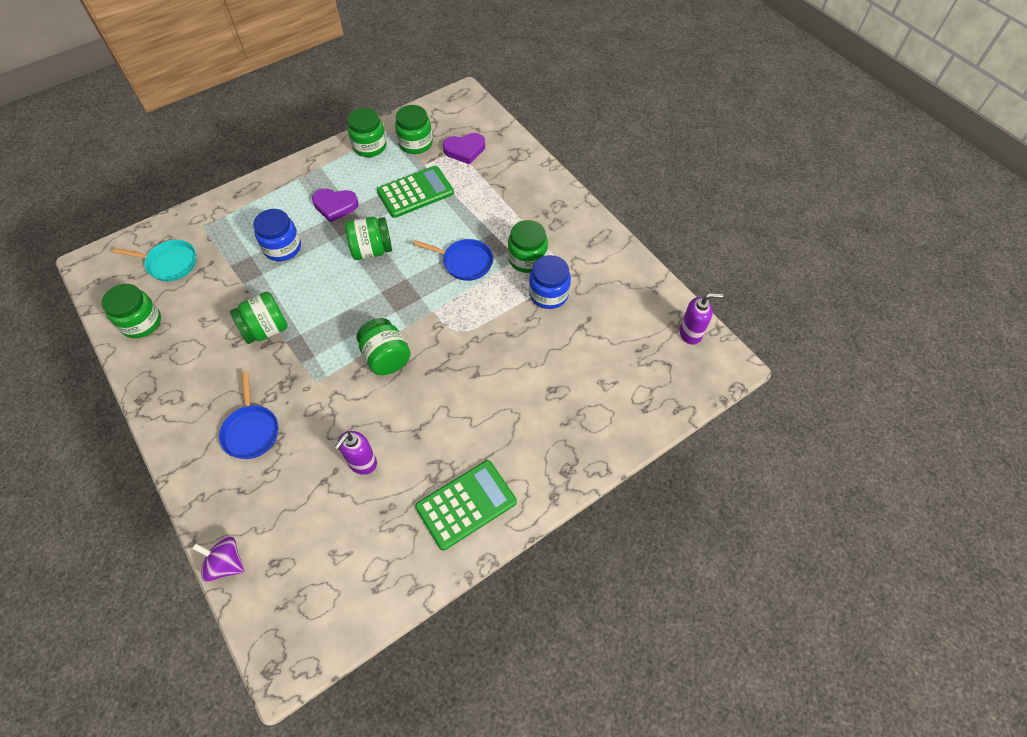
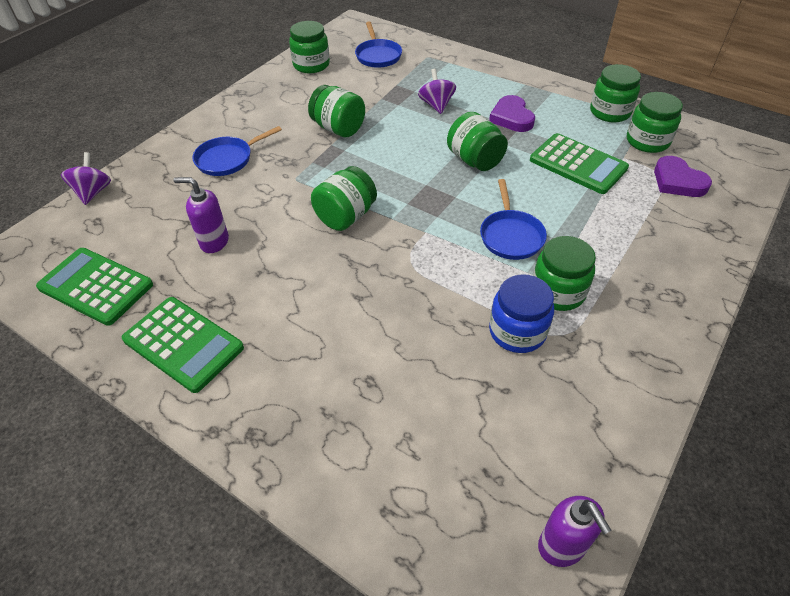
camera: 70 degrees right, 10 degrees down
(169, 263) = (378, 55): turquoise pan -> blue pan
(282, 248) = (436, 105): blue jar -> purple spinning top
(367, 569) = (96, 286): none -> green calculator

